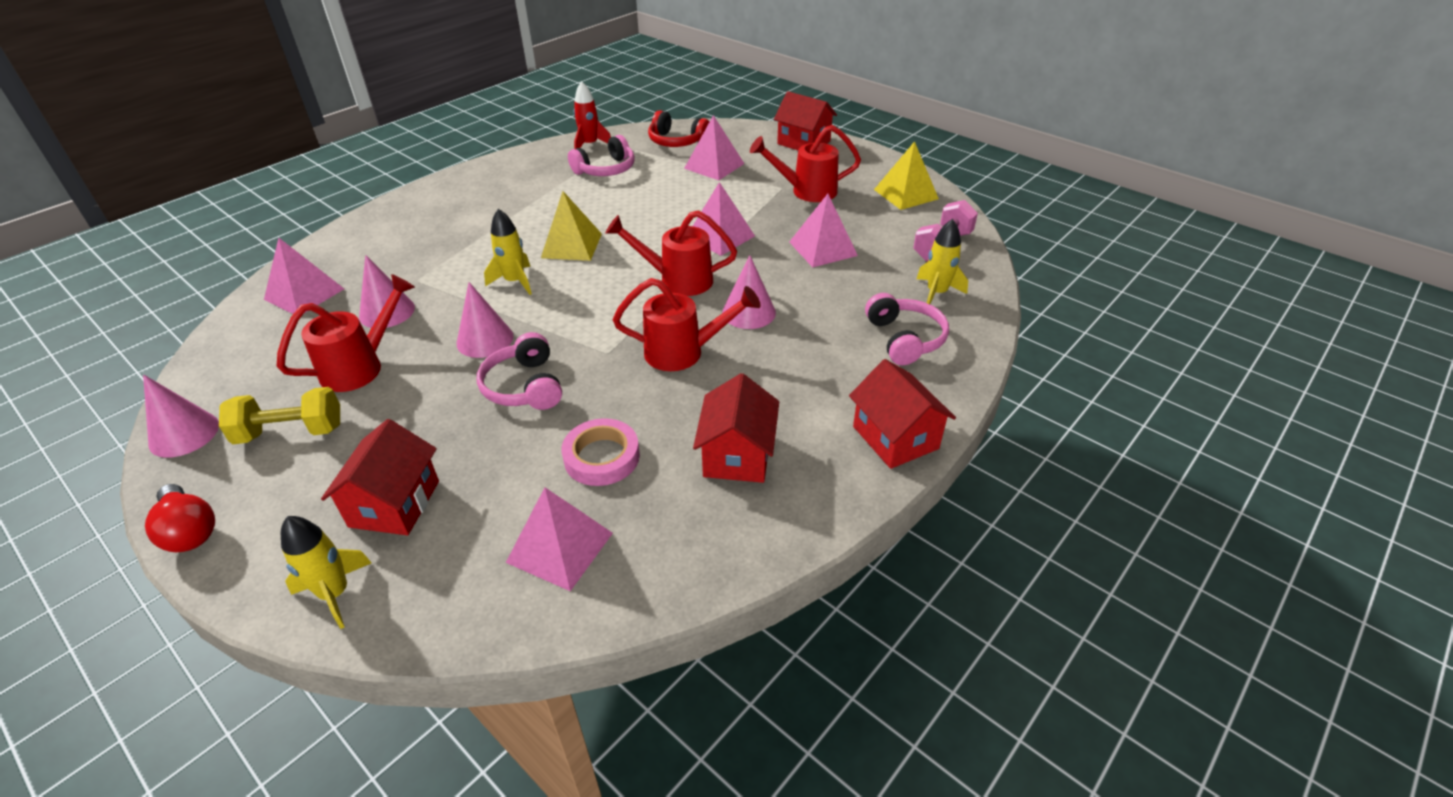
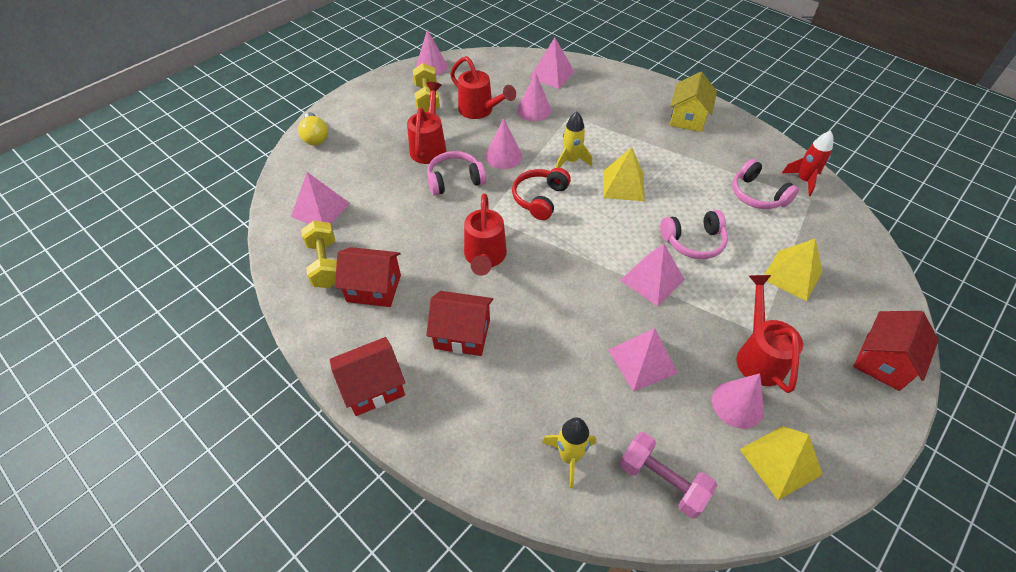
camera: 90 degrees right, 10 degrees up
(189, 531) = (366, 86): red light bulb -> none
(335, 593) = (315, 137): yellow rocket -> yellow light bulb
(394, 504) = (367, 145): red house -> red house (462, 334)
(463, 195) = (688, 118): none -> yellow house
(602, 457) = (385, 221): pink tape -> none
(676, 141) = (837, 243): red headphones -> red headphones (540, 198)
(677, 280) = (579, 251): red watering can -> red watering can (429, 146)
(689, 519) = (325, 264): none -> yellow dumbbell
(714, 166) = (792, 275): pink pyramid -> yellow pyramid
(749, 312) = (535, 298): pink cone -> pink cone (737, 404)
(905, 339) = (495, 414): pink headphones -> pink headphones (693, 242)

